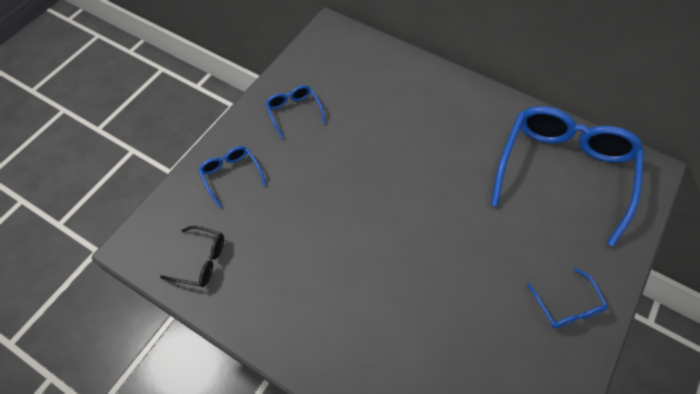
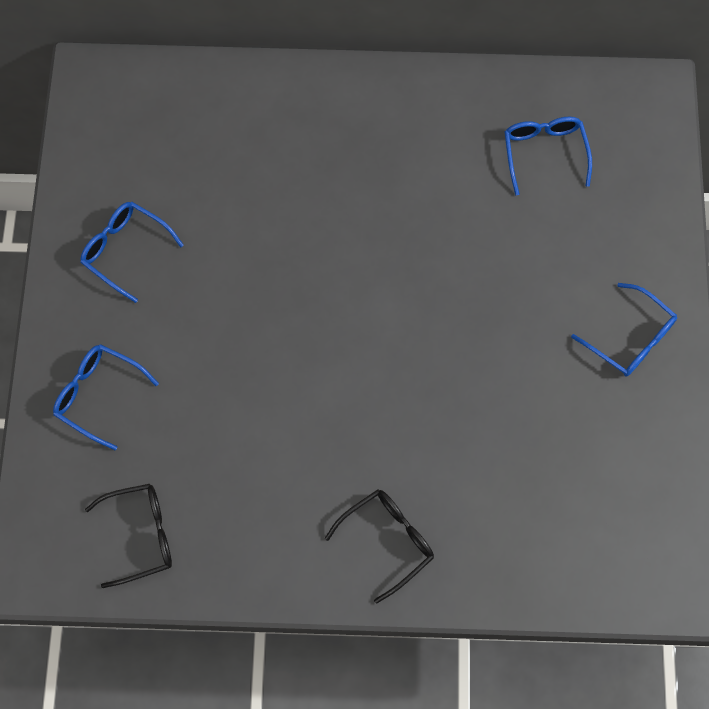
camera: 30 degrees left, 10 degrees up
(338, 346) = (387, 541): none -> black glasses
(562, 172) = (544, 154): blue glasses -> blue glasses, size x0.43

